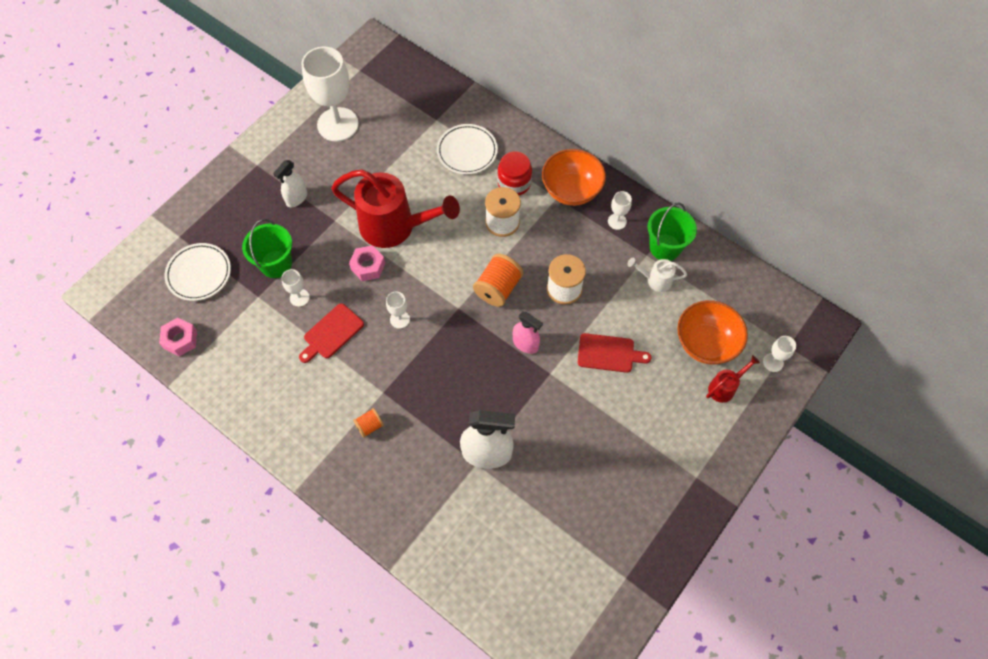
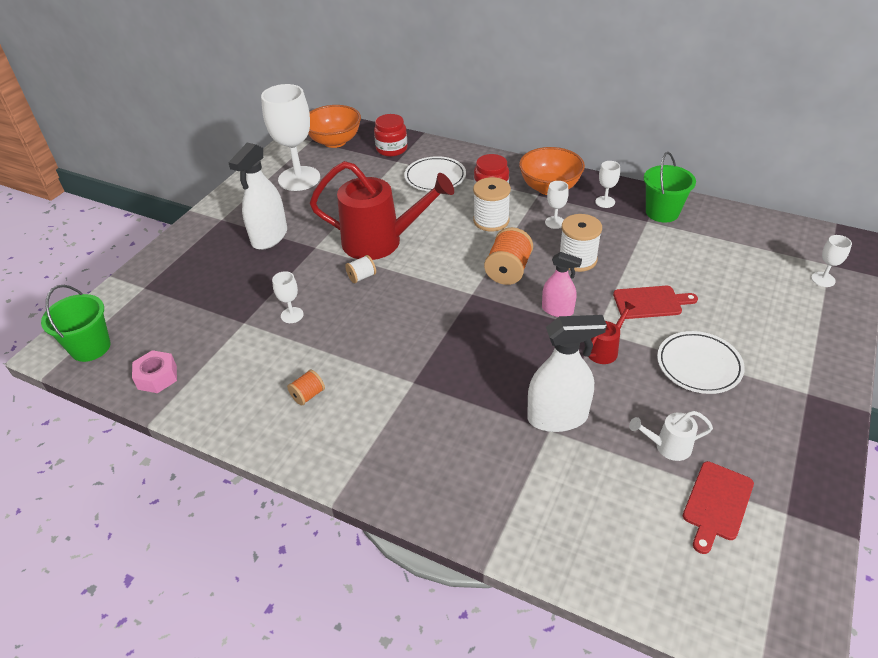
camera: 10 degrees left, 20 degrees down
(199, 274) = (171, 314): white plate -> white plate (698, 365)
(276, 264) = (258, 292): green bucket -> green bucket (90, 347)
(296, 198) = (269, 237): white spray bottle -> white spray bottle, size x1.65
(331, 333) = (337, 339): red cutting board -> red cutting board (716, 503)
(368, 266) = (362, 277): pink nut -> white spool
(369, 426) = (407, 417): orange spool -> orange spool (308, 395)
(400, 319) = (411, 314): white goblet -> white goblet (555, 222)
(436, 100) = (391, 149): none -> red jar
(655, 280) = (666, 237): white watering can -> white watering can (667, 446)
(706, 343) = (746, 276): orange bowl -> orange bowl (335, 141)
(725, 387) = (787, 308): red watering can -> red watering can (605, 349)

